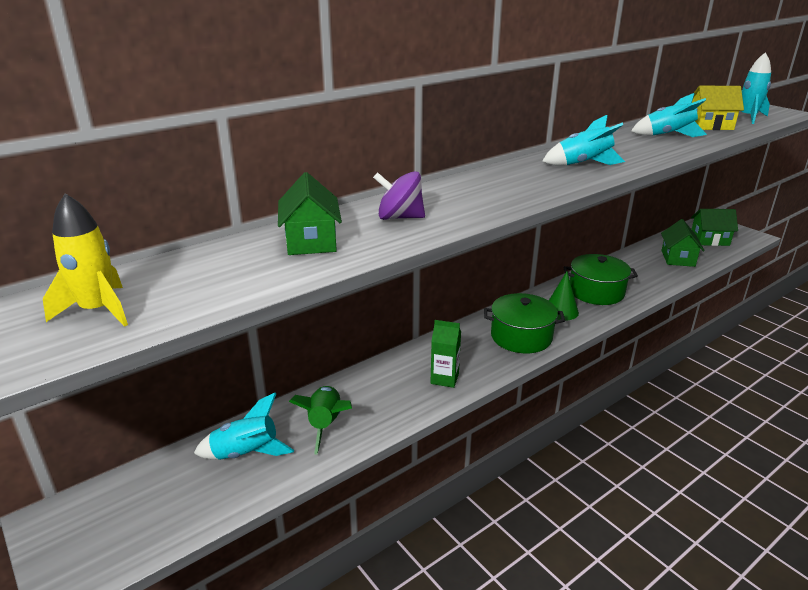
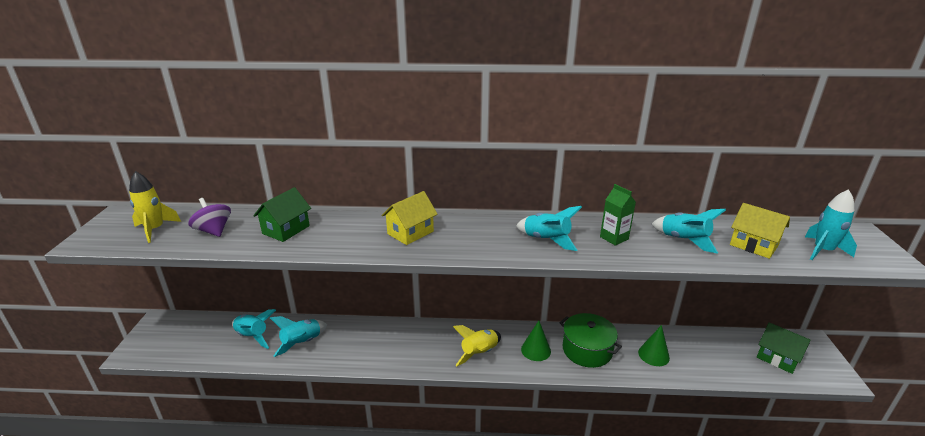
camera: 40 degrees right, 0 degrees up
(325, 424) = (302, 343): green rocket -> turquoise rocket
(399, 217) = (352, 233): purple spinning top -> purple spinning top (214, 231)
(444, 378) = (393, 353): green carton -> green carton (614, 238)
(458, 197) = (410, 232): none -> yellow house
(521, 337) = (479, 353): green pot -> yellow rocket
(642, 273) = (653, 355): none -> green cone
(678, 258) = (711, 359): green house -> none

